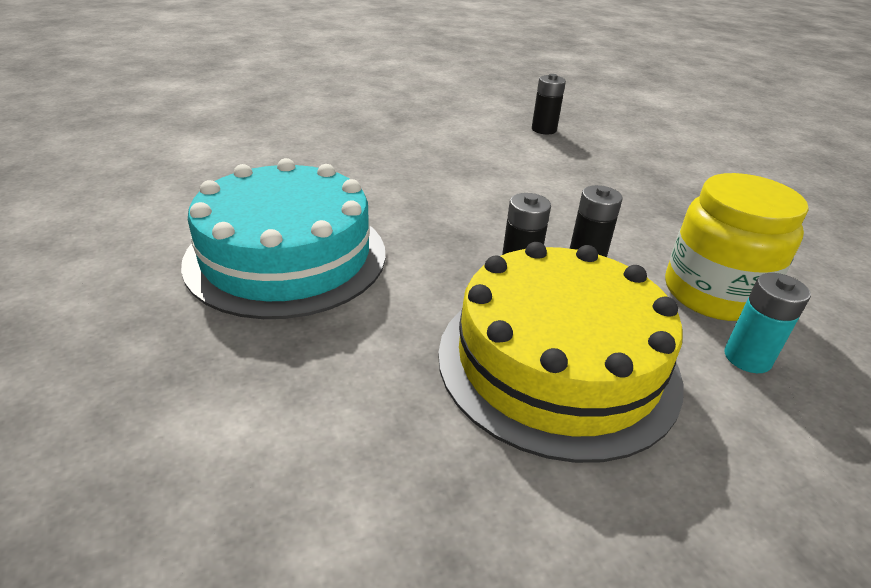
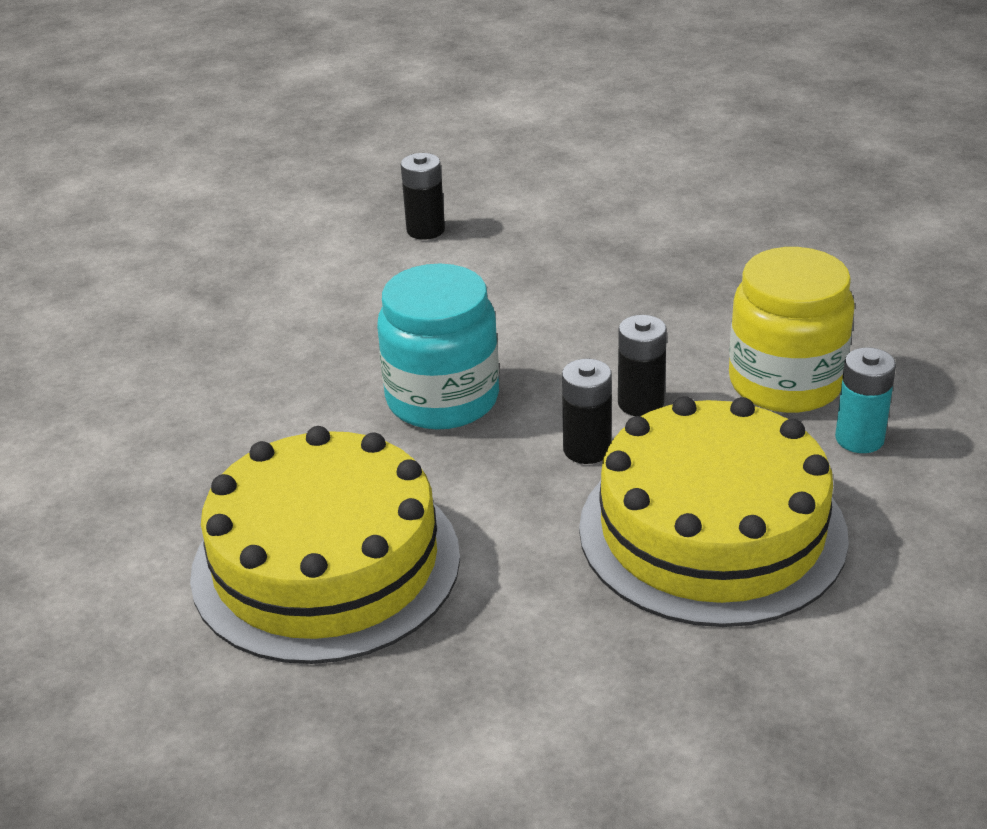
camera: 30 degrees left, 0 degrees up
(286, 256) = (326, 564): turquoise cake -> yellow cake
(459, 205) = (442, 399): none -> turquoise jar

